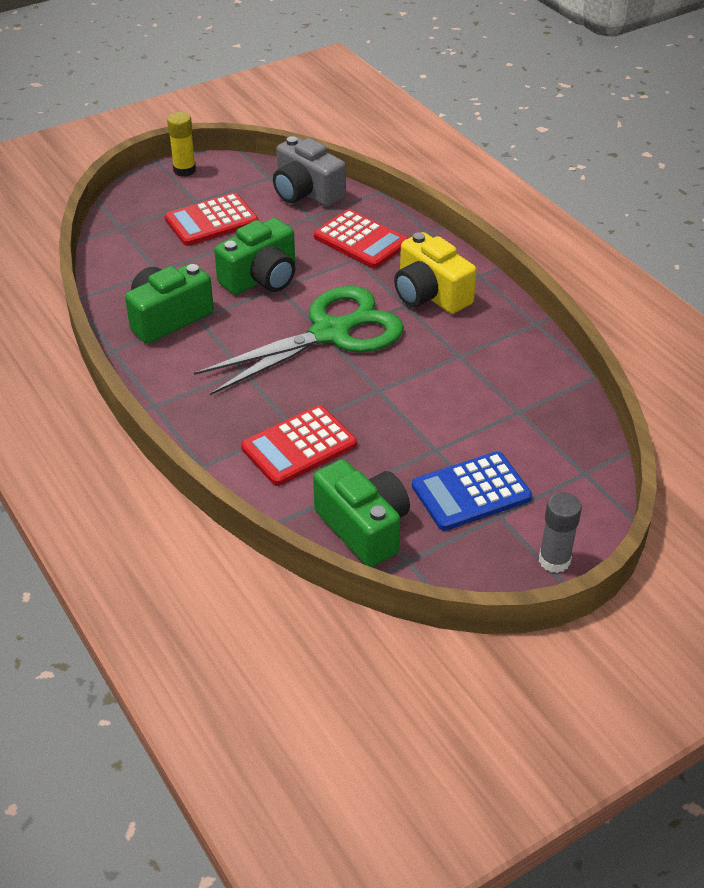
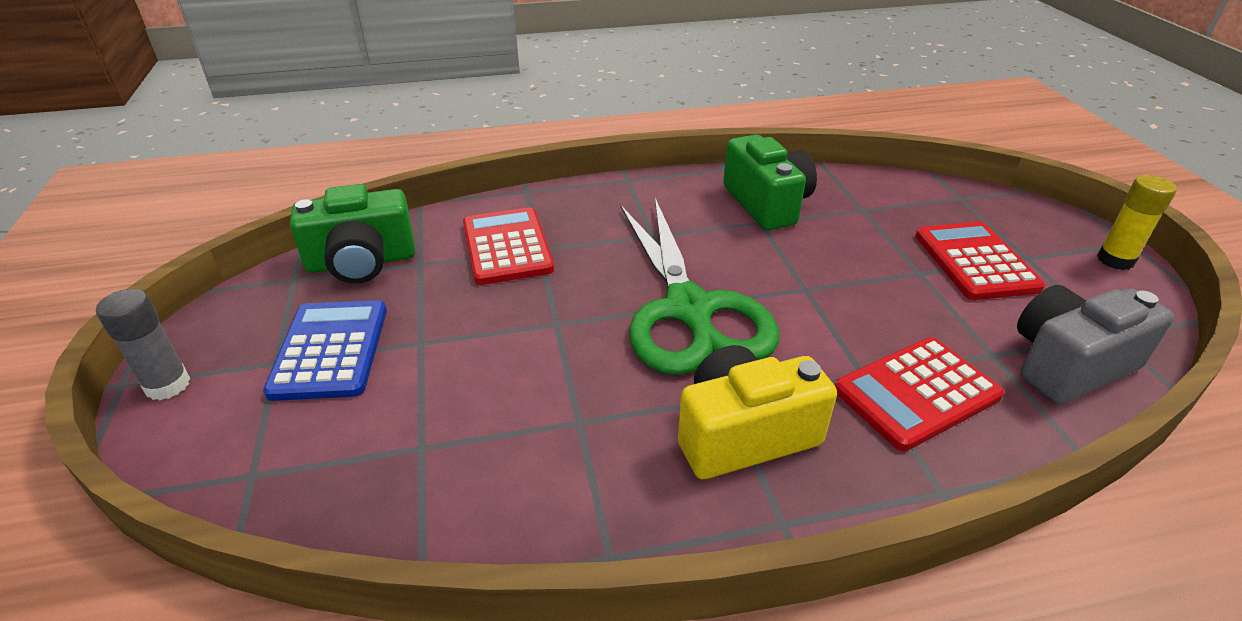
camera: 110 degrees right, 5 degrees down
(261, 278) = (829, 278): green camera -> none

